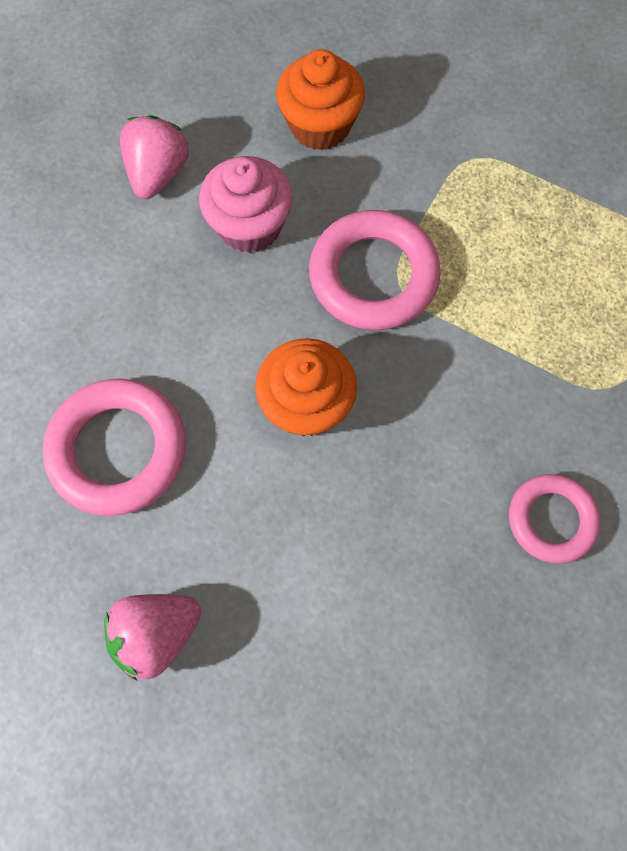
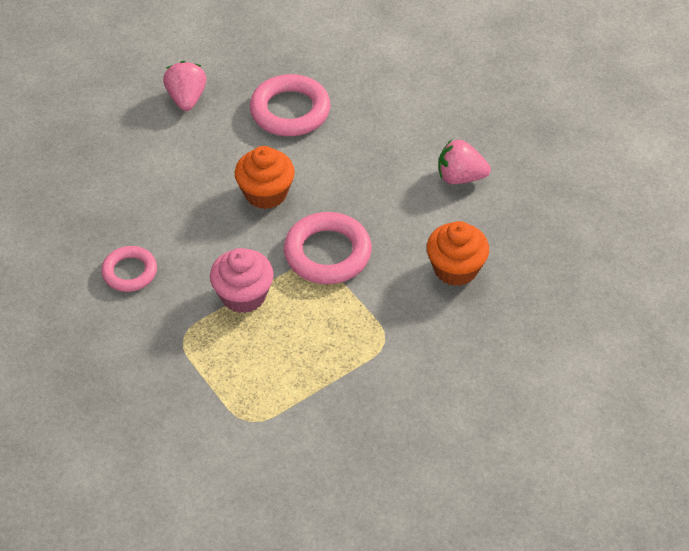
camera: 115 degrees right, 20 degrees down
(158, 174) = (460, 177): pink strawberry -> pink strawberry turned 150 degrees clockwise
(249, 225) = (397, 207): pink cupcake -> pink cupcake (243, 295)

